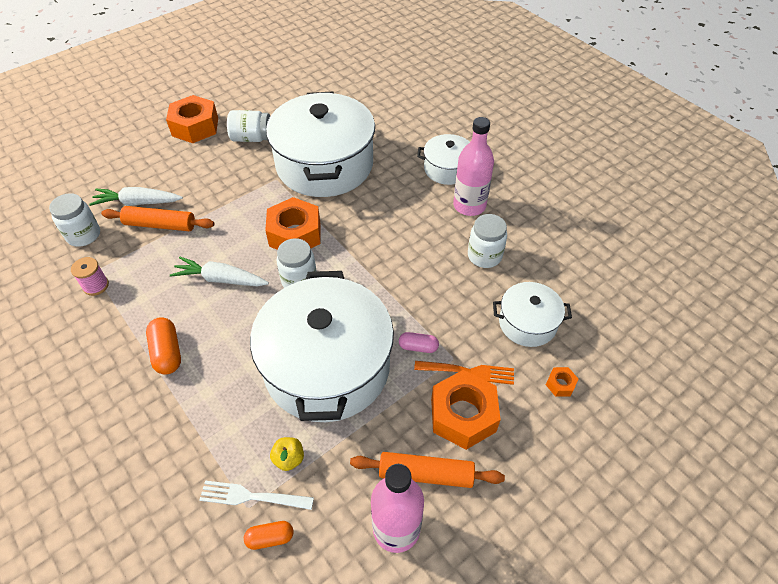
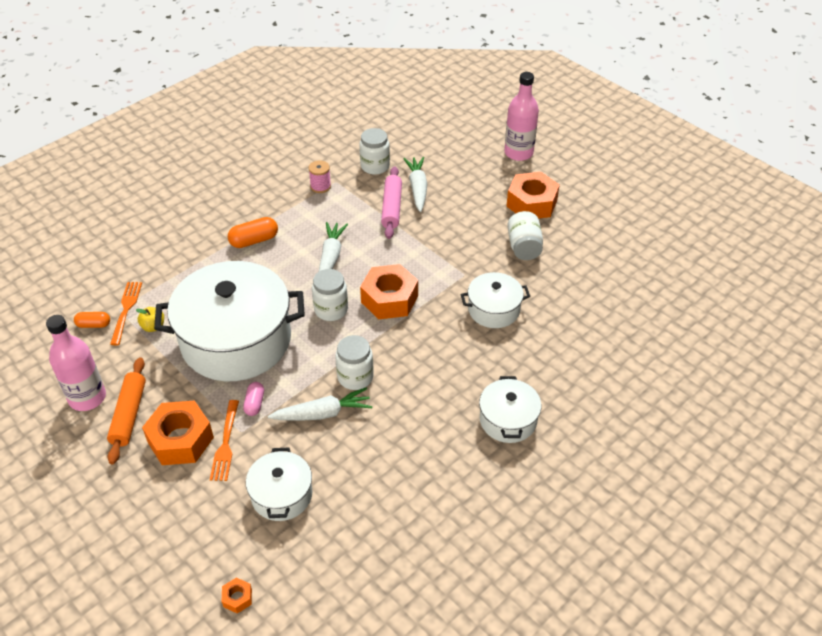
camera: 85 degrees right, 5 degrees down
(160, 225) = (392, 208): orange rolling pin -> pink rolling pin
(252, 496) = (126, 310): white fork -> orange fork
(270, 538) = (94, 325): orange capsule -> orange capsule turned 75 degrees counterclockwise
(324, 165) = (494, 309): white pot -> white pot, size x0.49
(434, 290) = (323, 413): none -> white carrot
(469, 205) = (449, 442): pink bottle -> pink bottle (518, 153)
(484, 256) = (372, 457): white jar -> white jar (355, 377)
(560, 384) = (207, 520): orange nut -> orange nut (237, 598)

